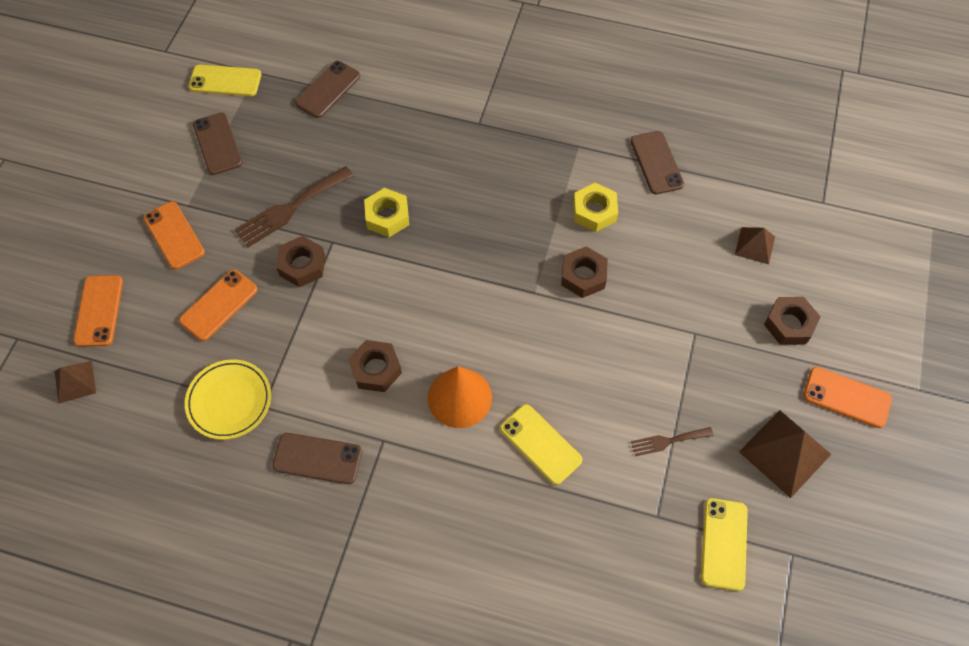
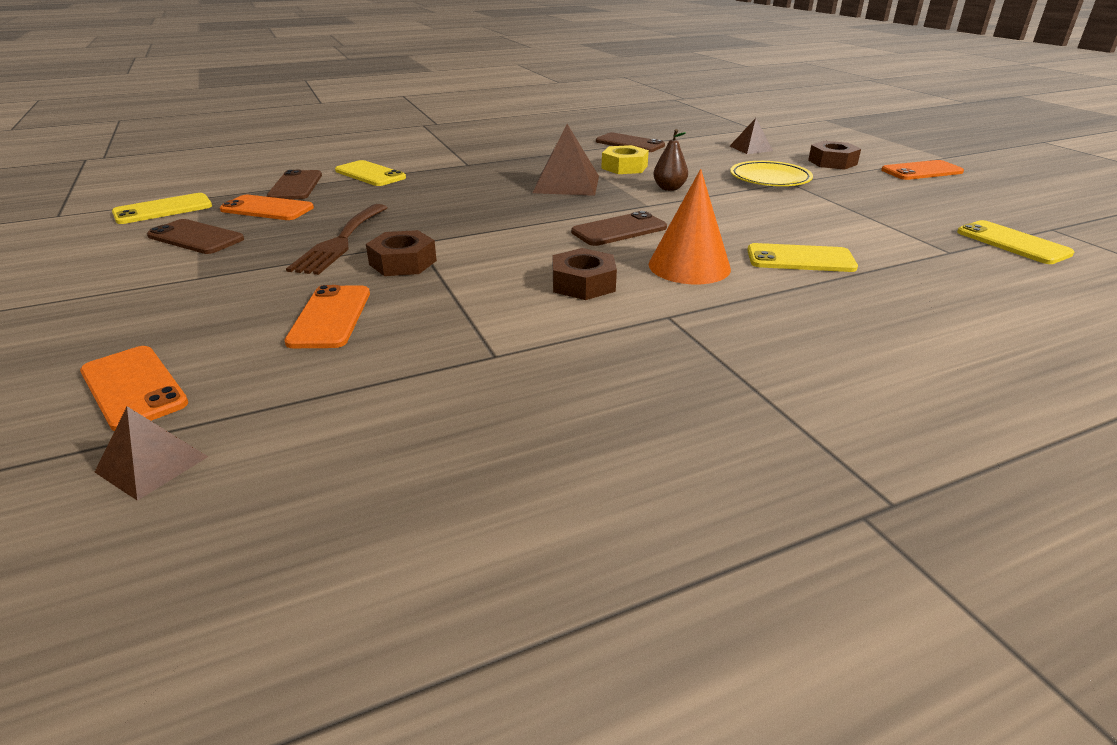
camera: 40 degrees left, 30 degrees down
(174, 235) = (201, 299): orange phone -> orange phone (267, 209)
(229, 401) = (444, 370): yellow plate -> yellow plate (770, 179)
(317, 458) = (622, 358): brown phone -> brown phone (619, 230)
(387, 216) = (454, 216): yellow nut -> none
(393, 98) = (370, 174): none -> yellow phone
(583, 276) = (669, 188): brown nut -> brown pear
(668, 441) = (875, 222): brown fork -> none
(785, 452) = (945, 198): brown pyramid -> brown pyramid (566, 184)

